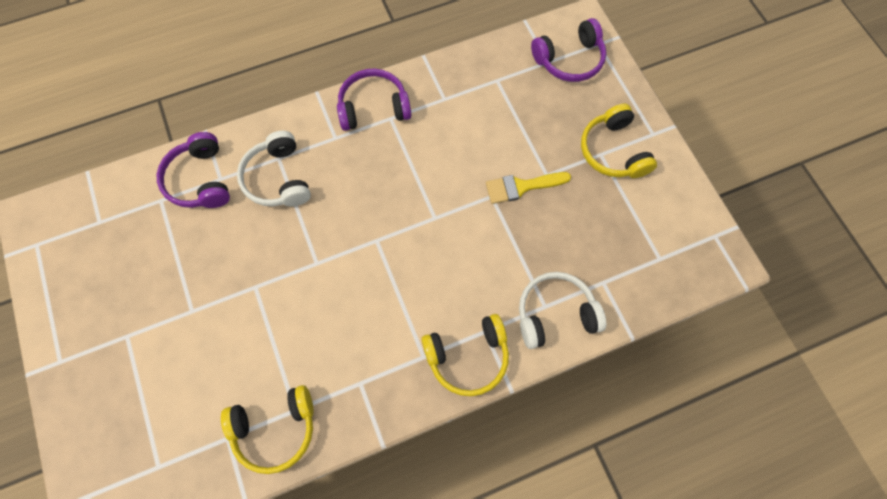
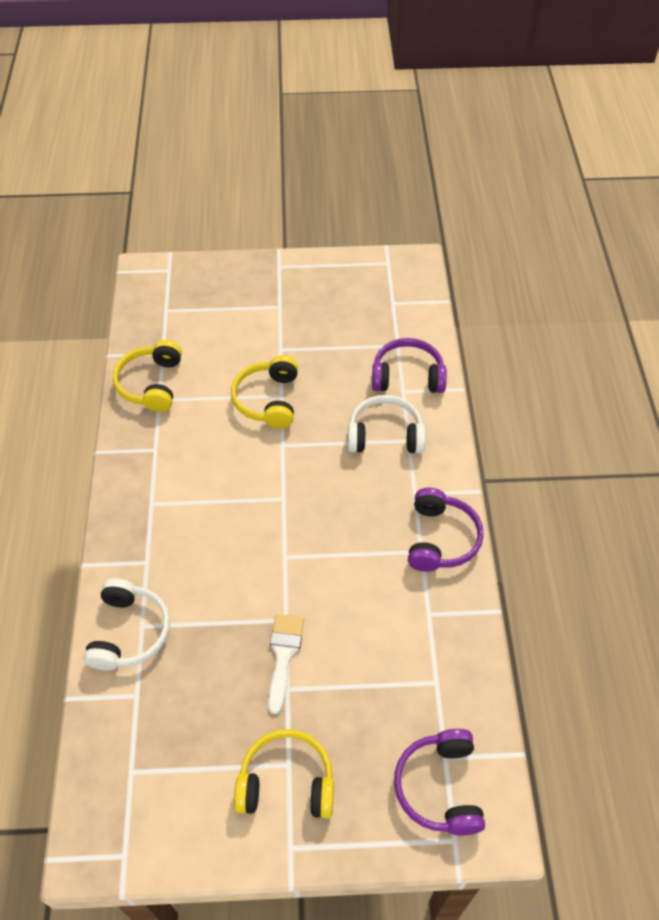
camera: 110 degrees right, 15 degrees down
(468, 357) = (131, 539): yellow headphones -> yellow headphones (268, 400)
(521, 187) = (283, 655): yellow brush -> white brush

